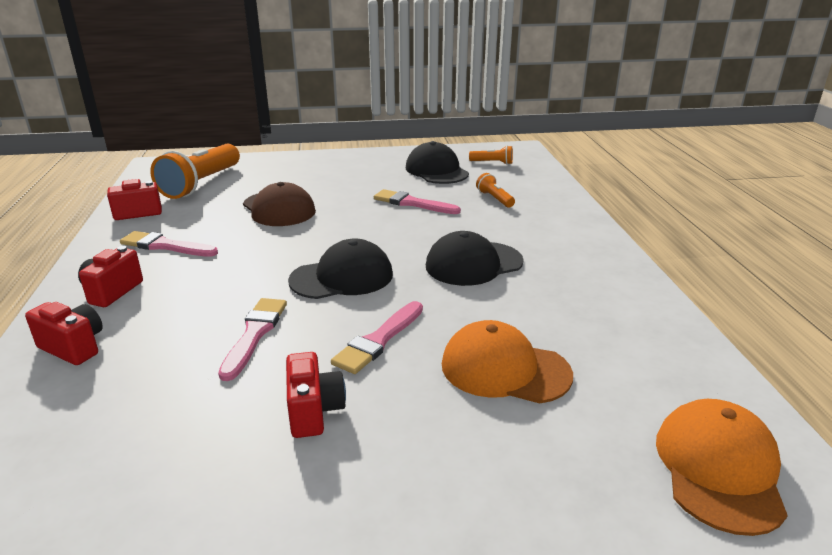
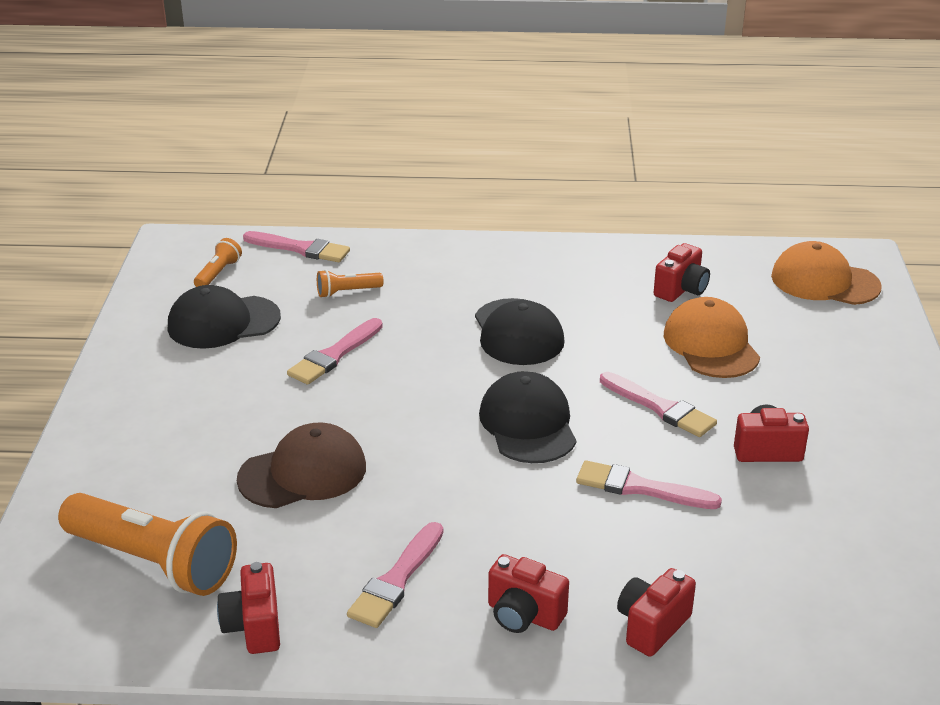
camera: 80 degrees left, 5 degrees up
(504, 369) = (711, 345): orange cap -> orange cap turned 135 degrees clockwise
(542, 179) = (300, 248): none -> pink brush
(605, 346) = (681, 290): none -> red camera

